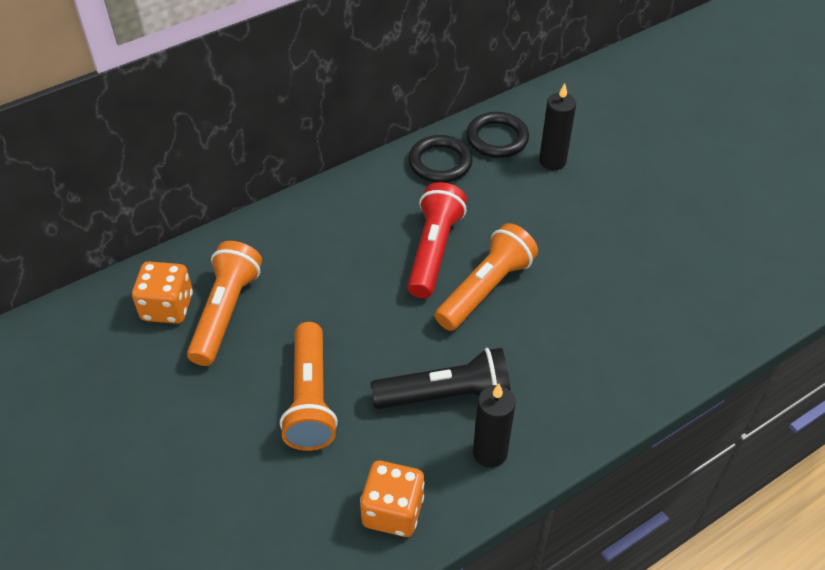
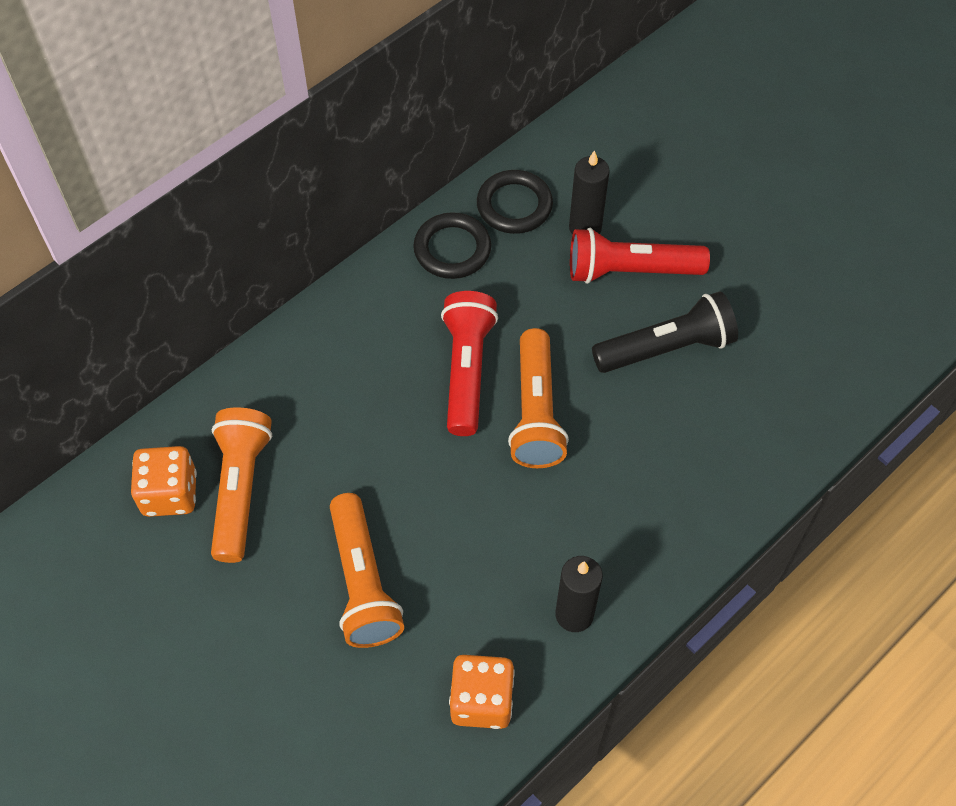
camera: 10 degrees left, 10 degrees up
(446, 395) = (514, 553): black flashlight -> black flashlight (667, 348)
(486, 289) = (535, 412): orange flashlight -> orange flashlight turned 150 degrees clockwise
(585, 196) = (630, 270): none -> red flashlight

